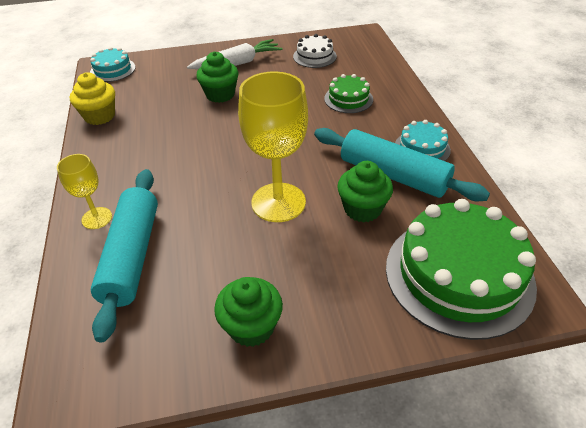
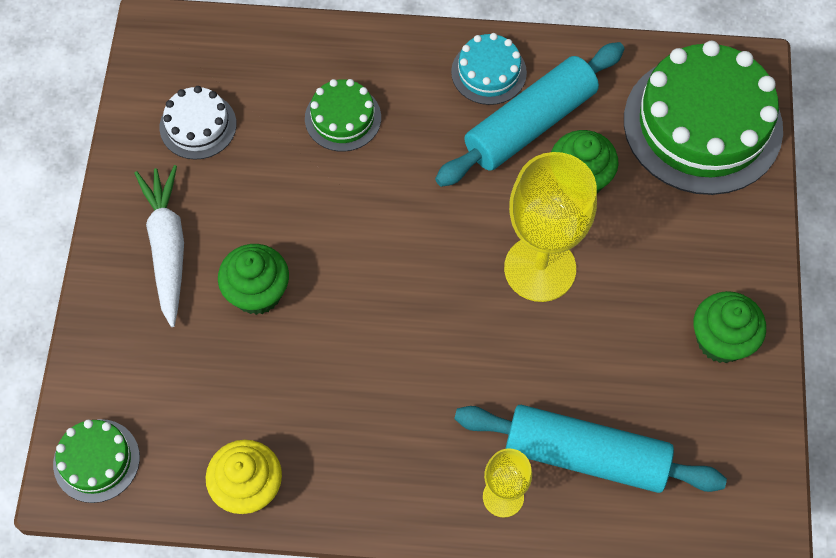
camera: 75 degrees left, 20 degrees up
(112, 70) = (96, 460): turquoise cake -> green cake

